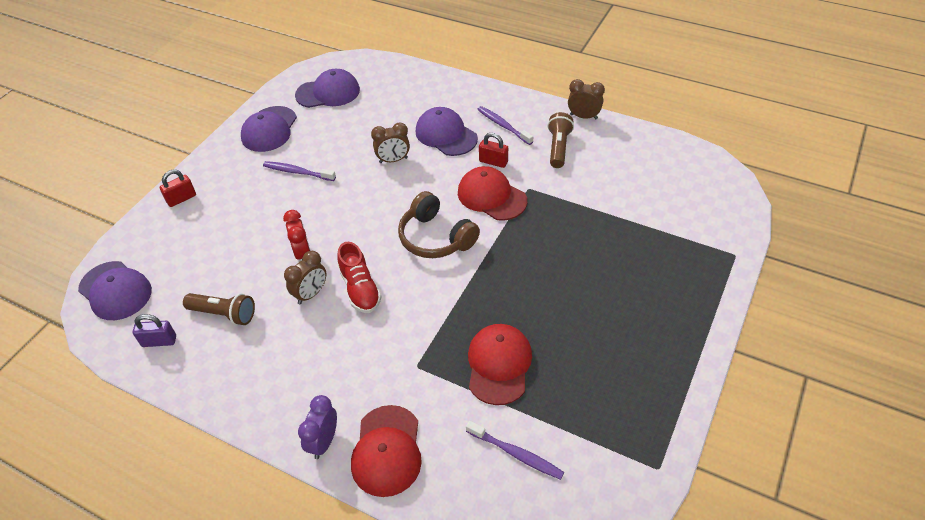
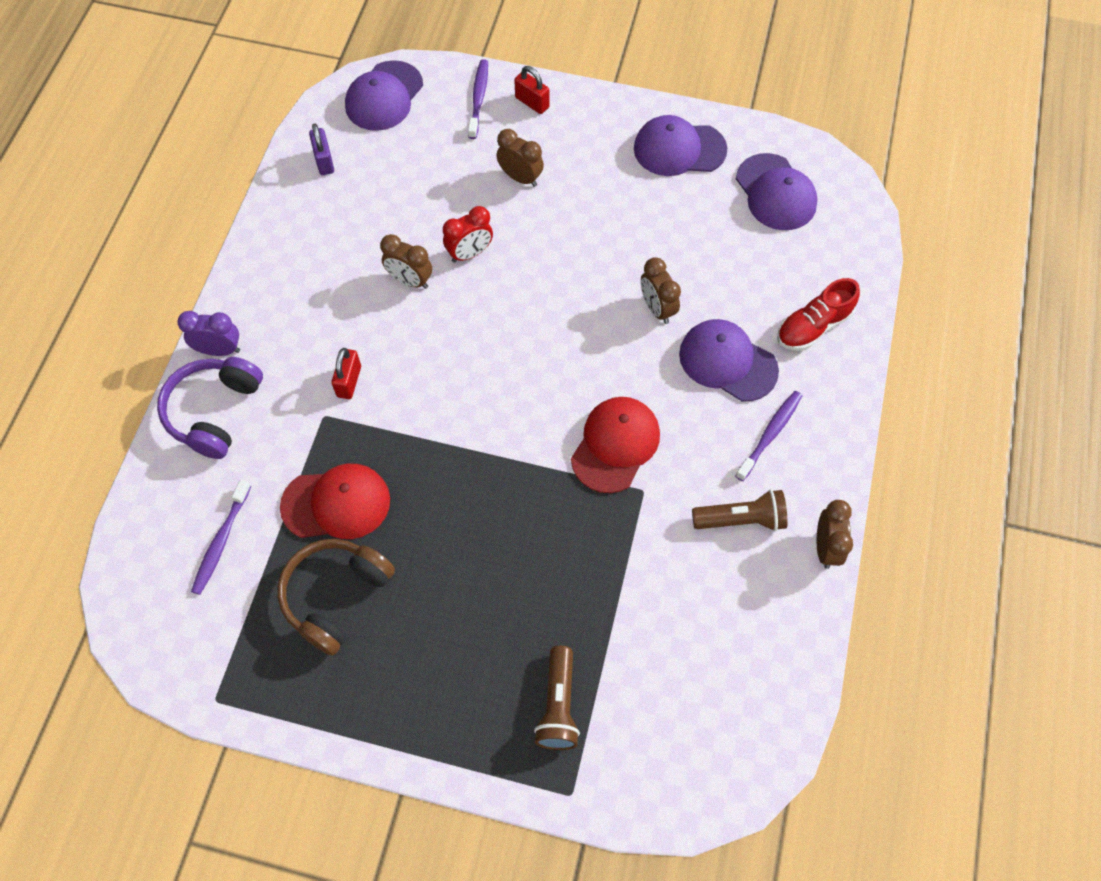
camera: 75 degrees right, 15 degrees up
(224, 314) = (368, 206): brown flashlight -> brown flashlight (558, 705)
(248, 215) = (520, 178): none -> brown clock
(297, 172) = (606, 206): purple toothbrush -> purple toothbrush (478, 98)
(360, 289) = (426, 329): red shoe -> red shoe (813, 326)
(387, 451) = (214, 412): red cap -> purple headphones
(435, 238) = (524, 392): brown headphones -> brown headphones (335, 596)
(446, 135) = (727, 362): purple cap -> purple cap turned 90 degrees counterclockwise
(493, 162) = (686, 435): red padlock -> red padlock (349, 381)

